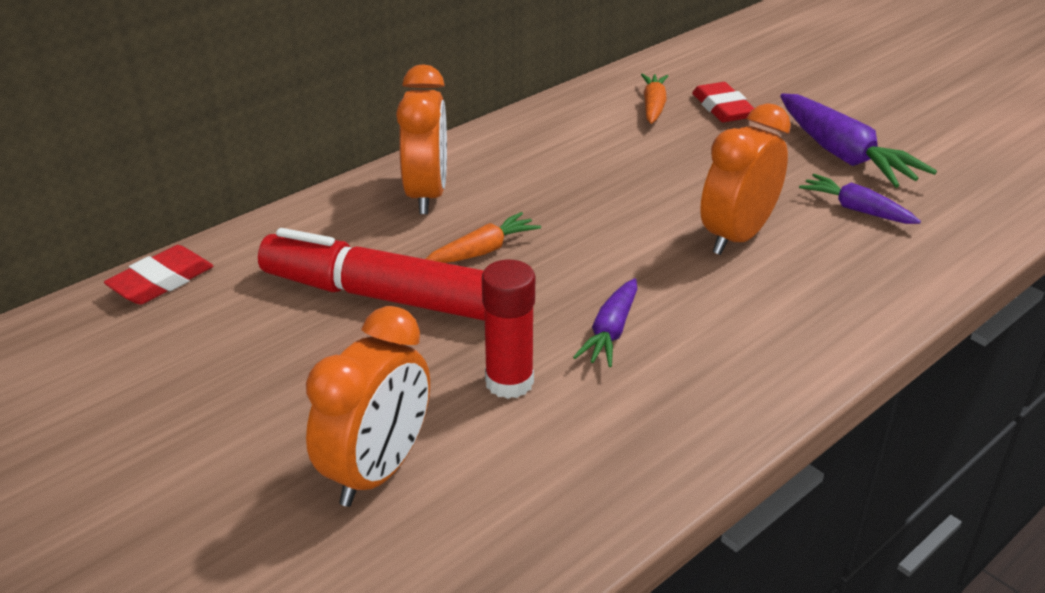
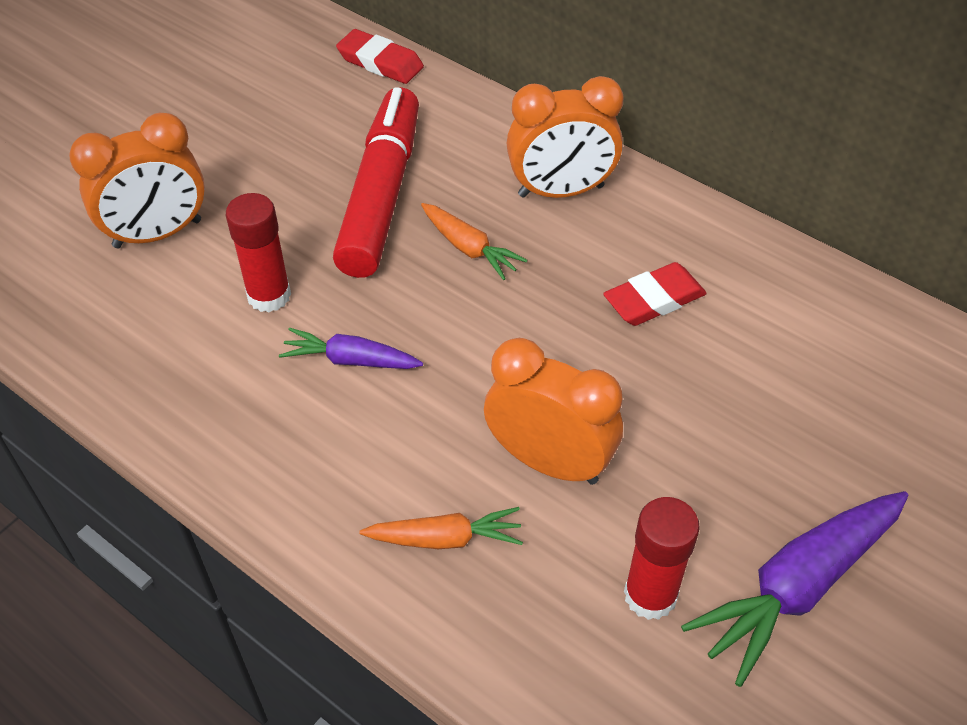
camera: 80 degrees right, 15 degrees up
(377, 471) = (158, 234): orange clock -> orange clock turned 45 degrees counterclockwise
(653, 106) = (847, 363): orange carrot -> orange carrot (445, 538)
(722, 108) = (878, 439): red eraser -> red eraser (654, 299)
(856, 209) = (650, 595): purple carrot -> red glue stick

